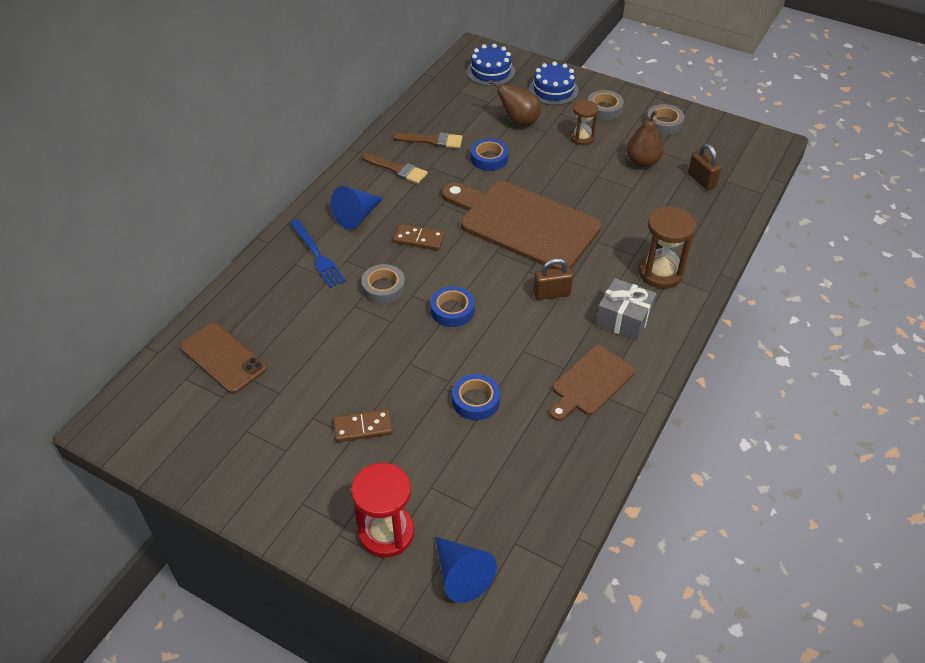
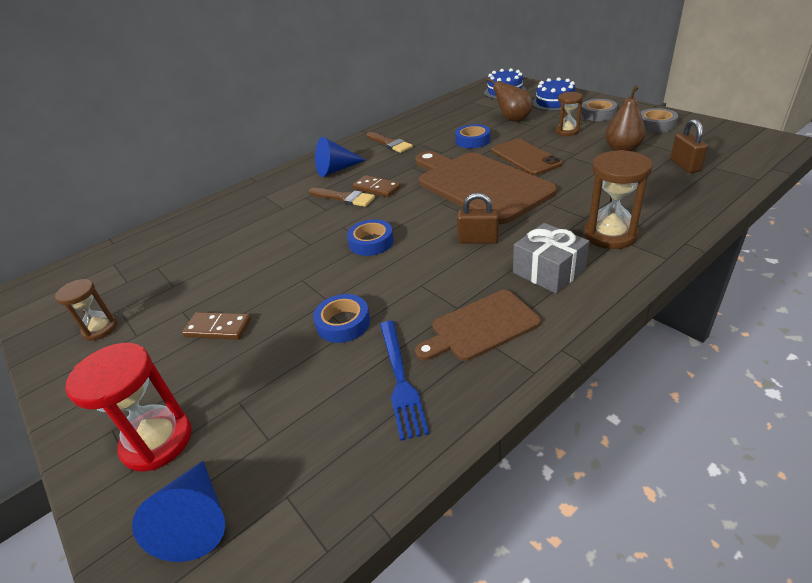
camera: 25 degrees right, 10 degrees down
(223, 358) = (154, 253): brown phone -> brown phone (525, 157)
(241, 452) = (100, 329): none -> brown hourglass
(317, 256) = (285, 192): blue fork -> blue fork (400, 380)
(383, 288) = (321, 219): grey tape -> none
(432, 141) = (430, 128): brown brush -> brown brush (344, 198)

